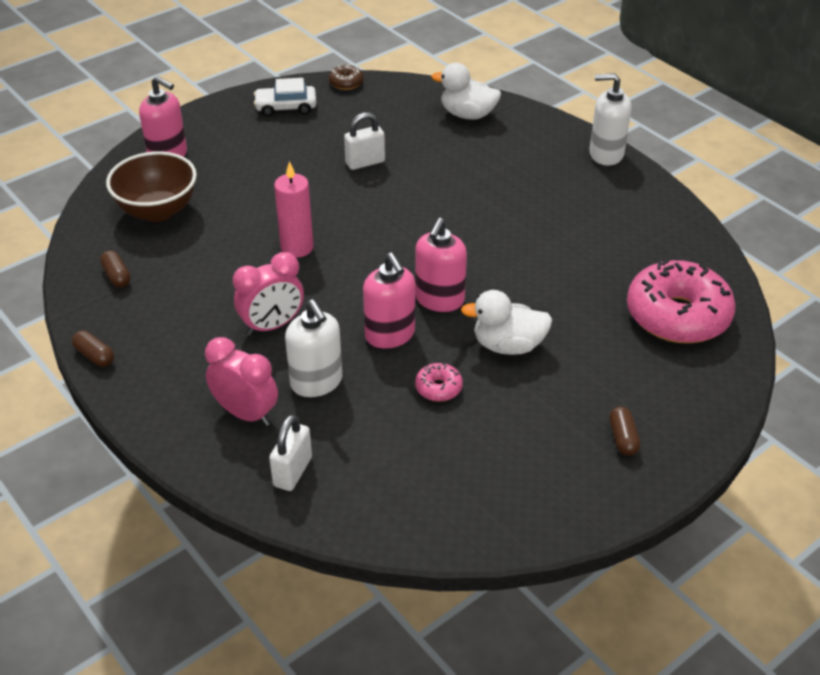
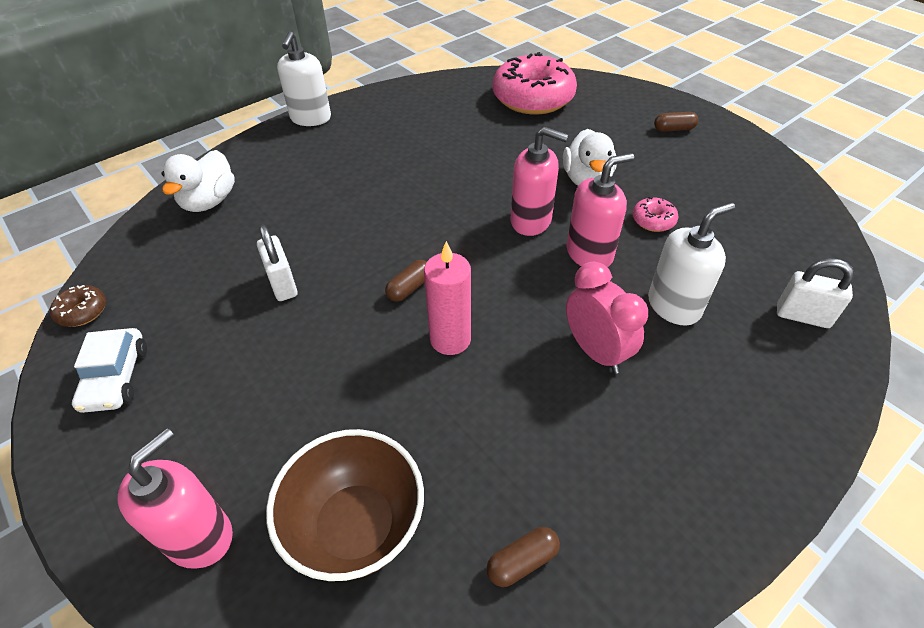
camera: 90 degrees left, 5 degrees up
(95, 356) = (702, 557): brown capsule -> brown capsule (409, 288)
(246, 413) = (741, 362): pink clock -> none

